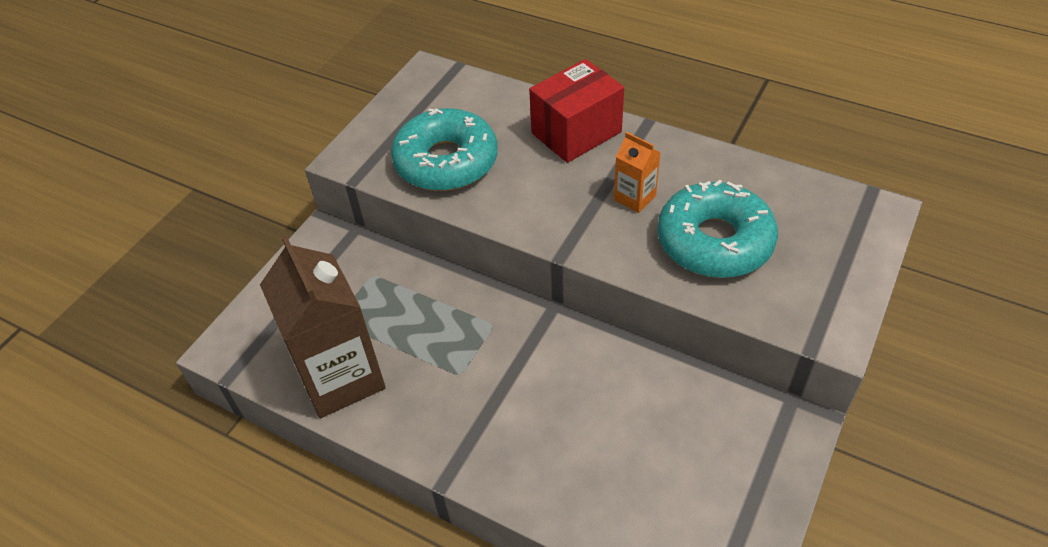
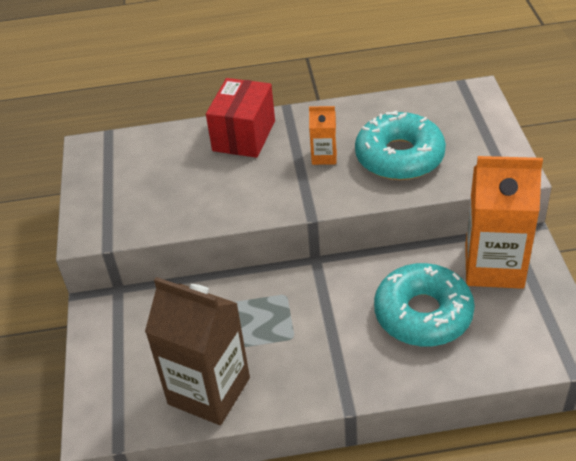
camera: 35 degrees left, 5 degrees down
(446, 162) = (167, 199): turquoise donut -> turquoise donut (423, 314)
(733, 429) = (494, 266): none -> orange carton

